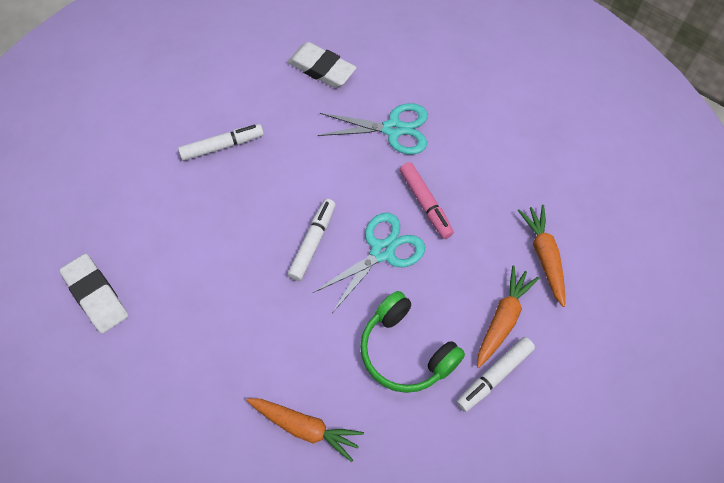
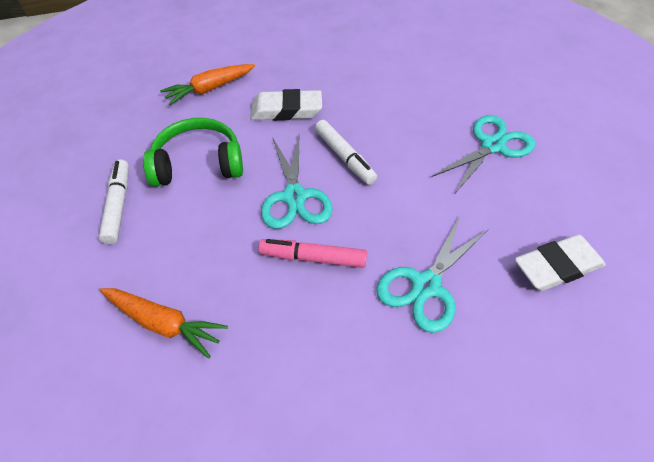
camera: 125 degrees right, 10 degrees down
(96, 295) = (399, 39): white eraser -> white eraser (286, 110)
(222, 146) = (492, 146): white marker -> turquoise scissors
(503, 319) = (150, 243): orange carrot -> none

